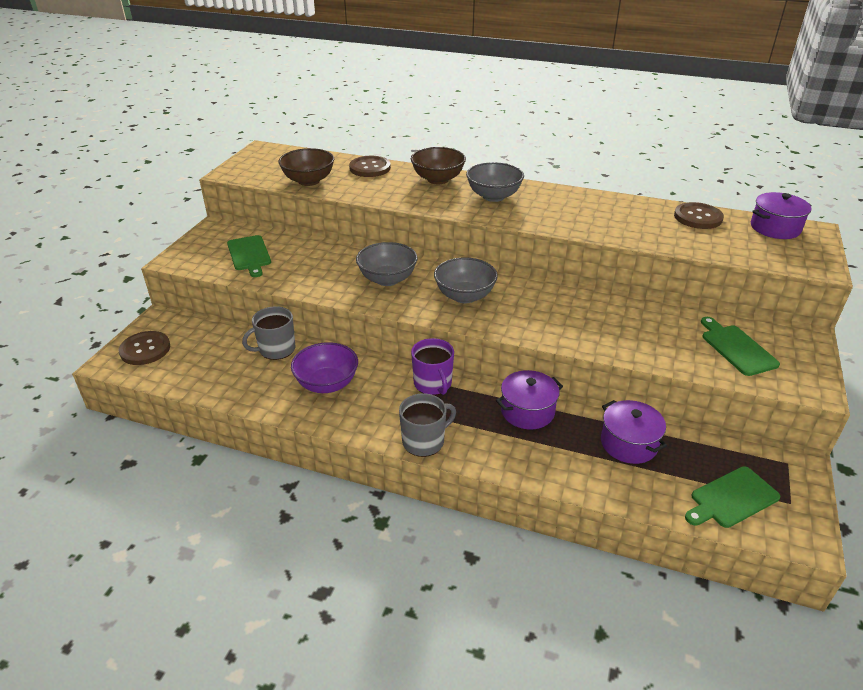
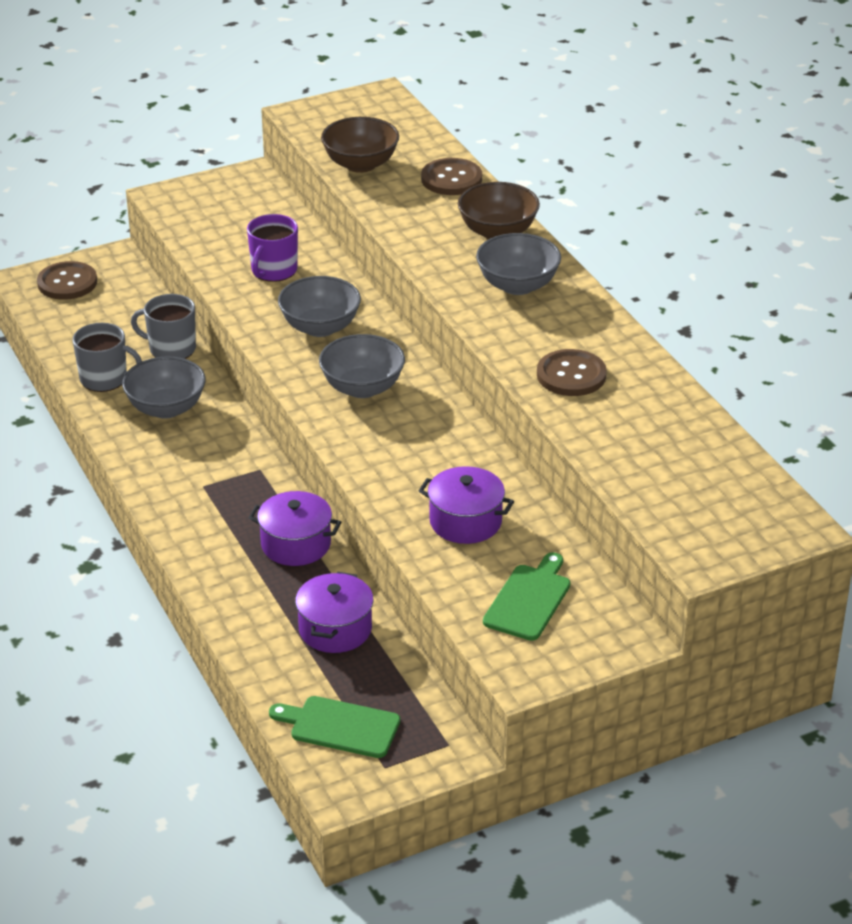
camera: 45 degrees right, 0 degrees up
(249, 254) = (236, 226): green cutting board -> none
(327, 384) = (166, 408): purple bowl -> grey bowl
(424, 441) = (168, 508): grey mug -> grey mug (105, 379)
(433, 384) = (254, 467): purple mug -> purple mug (273, 270)
(698, 217) = (696, 436): brown button -> brown button (571, 375)
(775, 228) = (759, 499): purple pot -> purple pot (465, 521)

